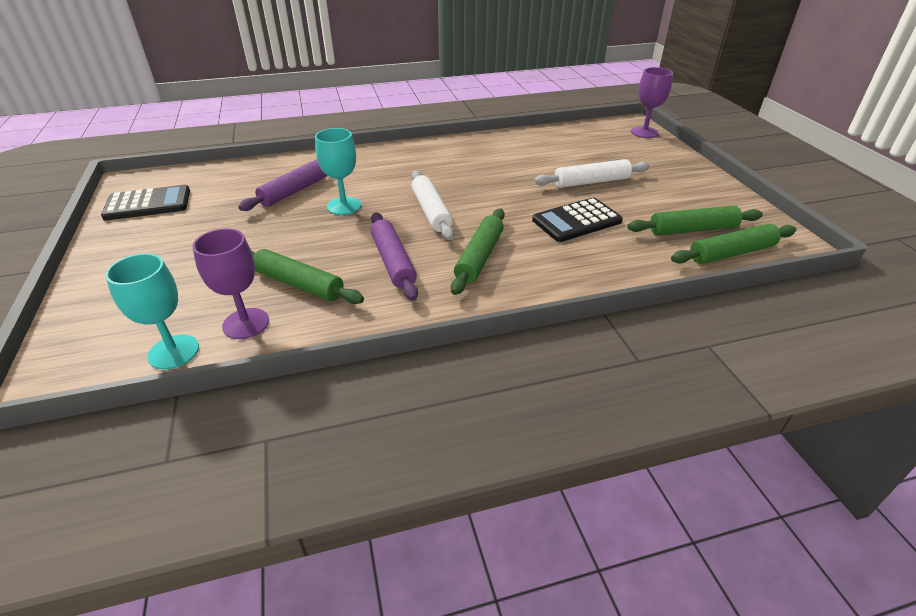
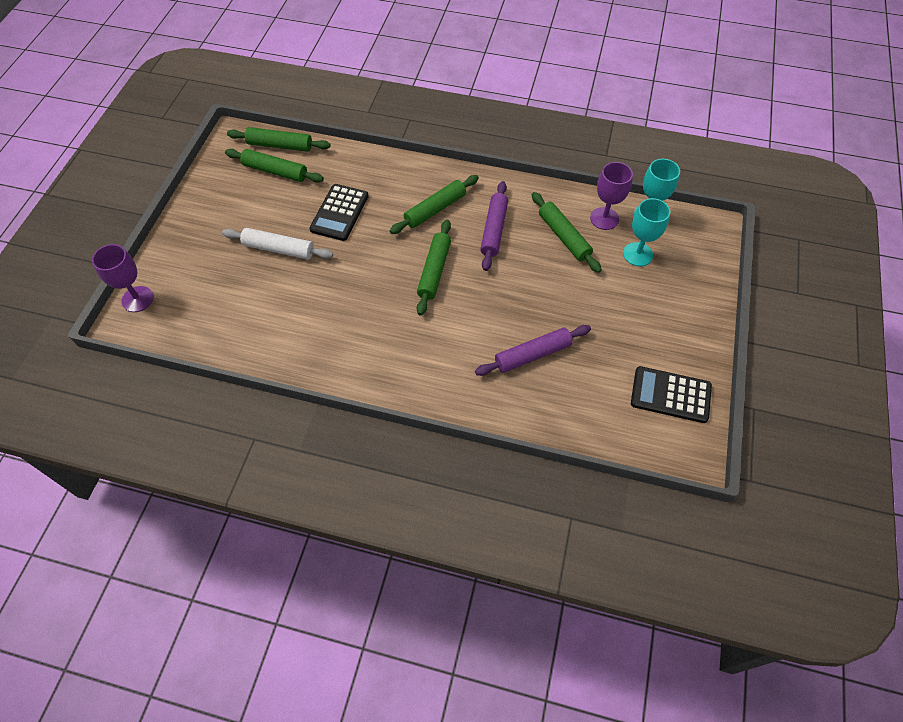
camera: 150 degrees left, 20 degrees up
(344, 206) = (499, 310): turquoise goblet -> turquoise goblet (638, 254)
(431, 211) = (434, 271): white rolling pin -> green rolling pin
(576, 221) = (339, 213): black calculator -> black calculator turned 105 degrees clockwise

